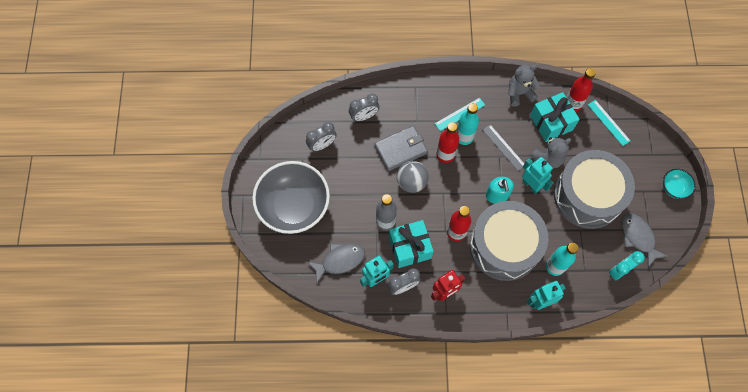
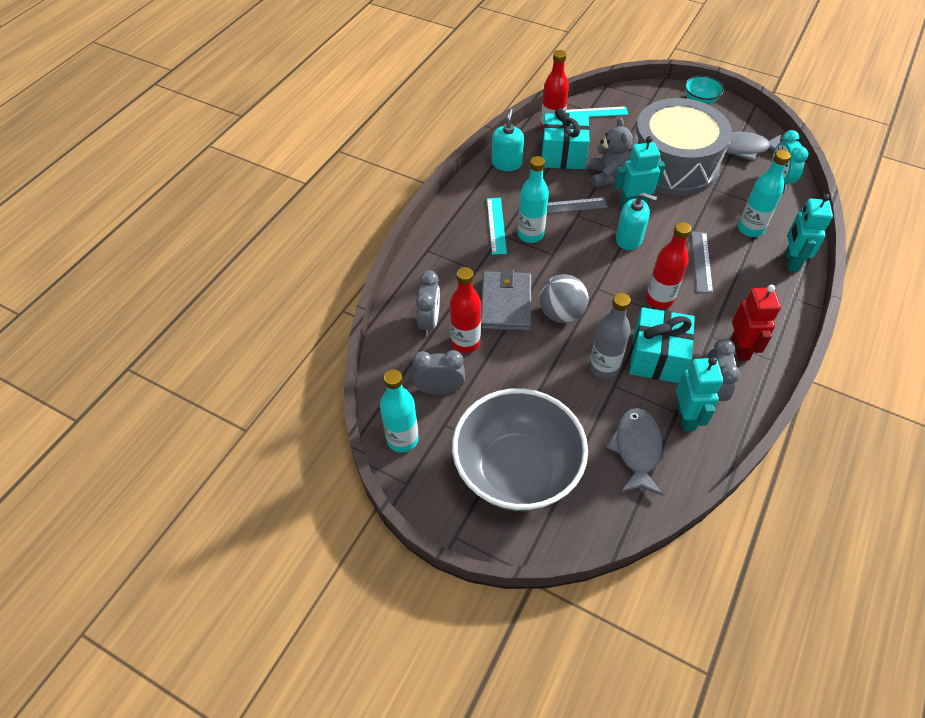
camera: 60 degrees left, 15 degrees down
(282, 143) = (402, 439): none -> turquoise bottle
(322, 145) = (439, 389): grey clock -> grey clock turned 90 degrees counterclockwise
(445, 155) = (543, 263): red bottle -> red bottle (465, 342)
(504, 246) = (701, 261): grey drum -> grey ruler
(519, 93) = (506, 163): grey teddy bear -> turquoise soap dispenser

